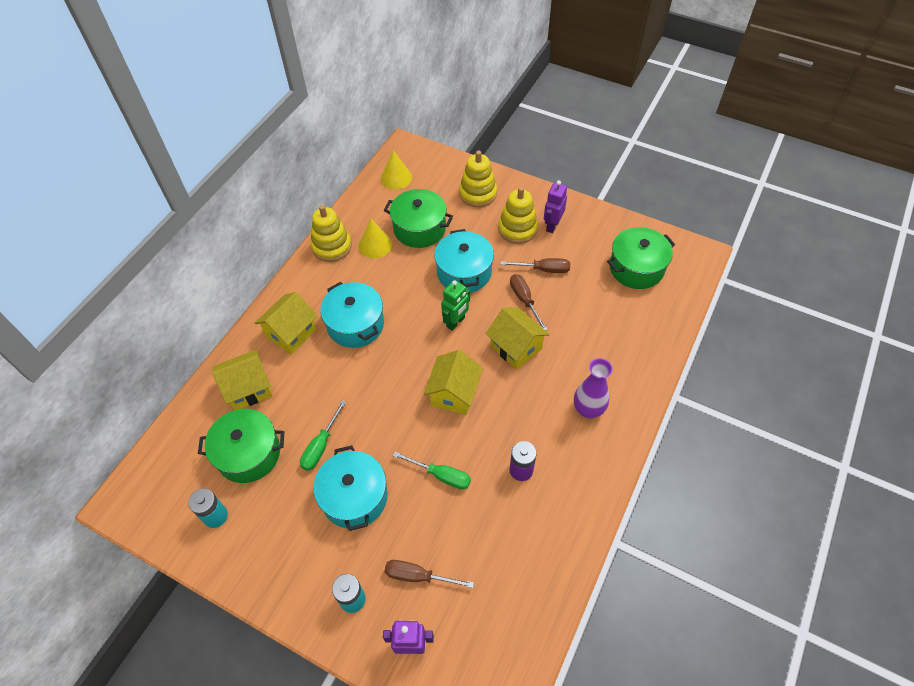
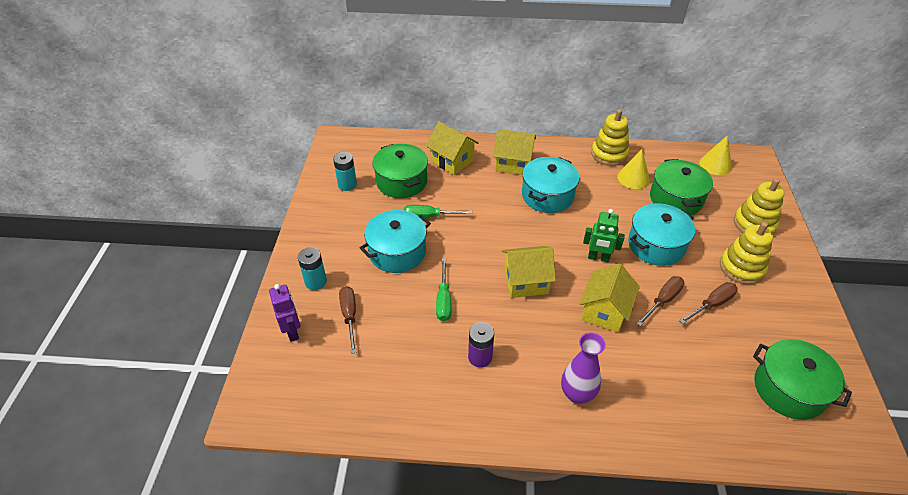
camera: 65 degrees right, 10 degrees down
(543, 269) = (712, 304): brown screwdriver -> brown screwdriver turned 105 degrees counterclockwise
(552, 225) = (772, 294): purple robot -> none

